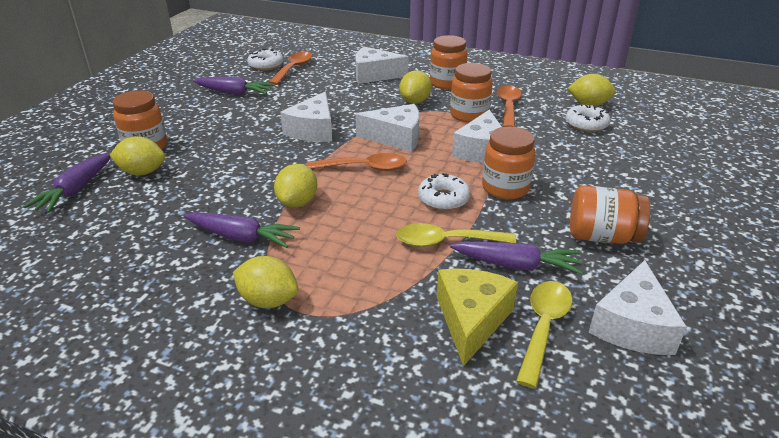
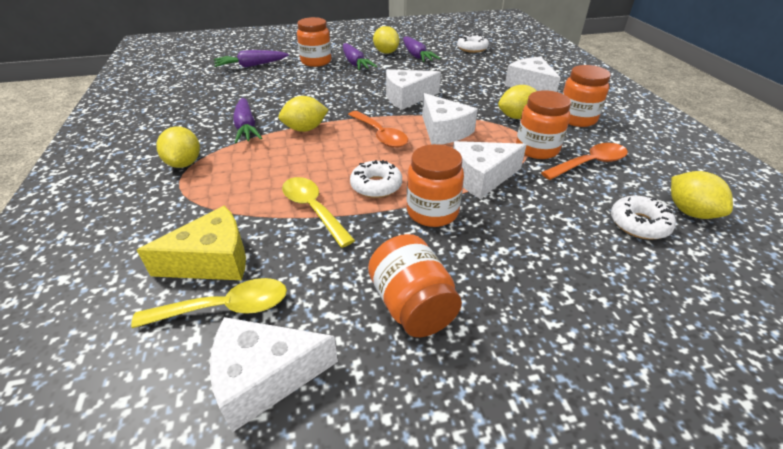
camera: 55 degrees right, 5 degrees up
(142, 172) = (287, 72): yellow lemon -> yellow lemon (386, 52)
(293, 69) = (483, 57): orange spoon -> none
(516, 265) = (310, 260): purple carrot -> purple carrot (355, 63)

